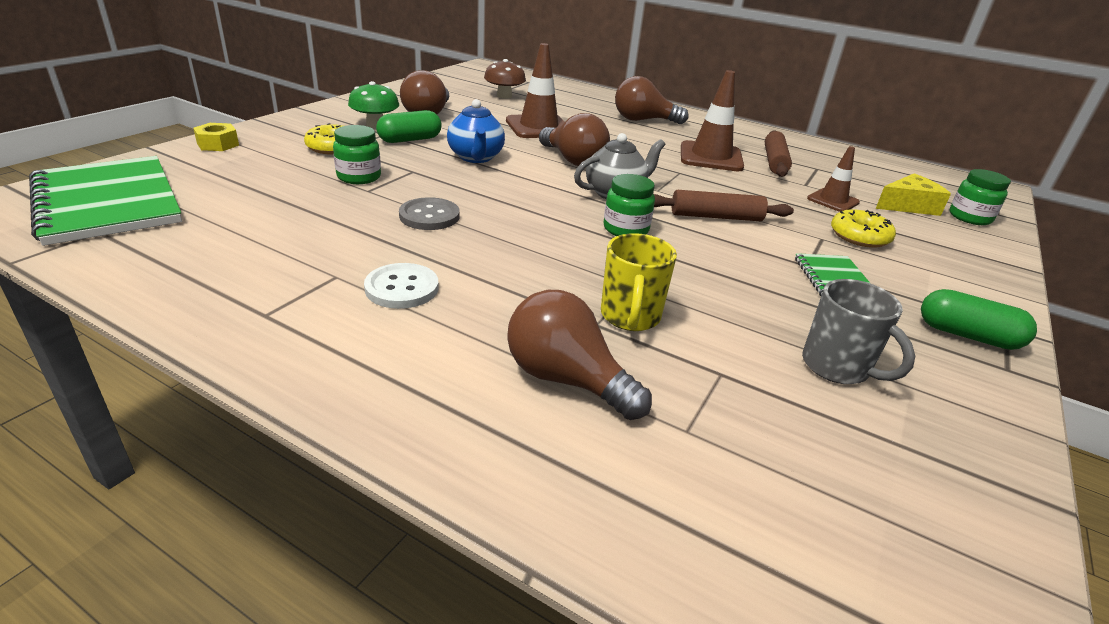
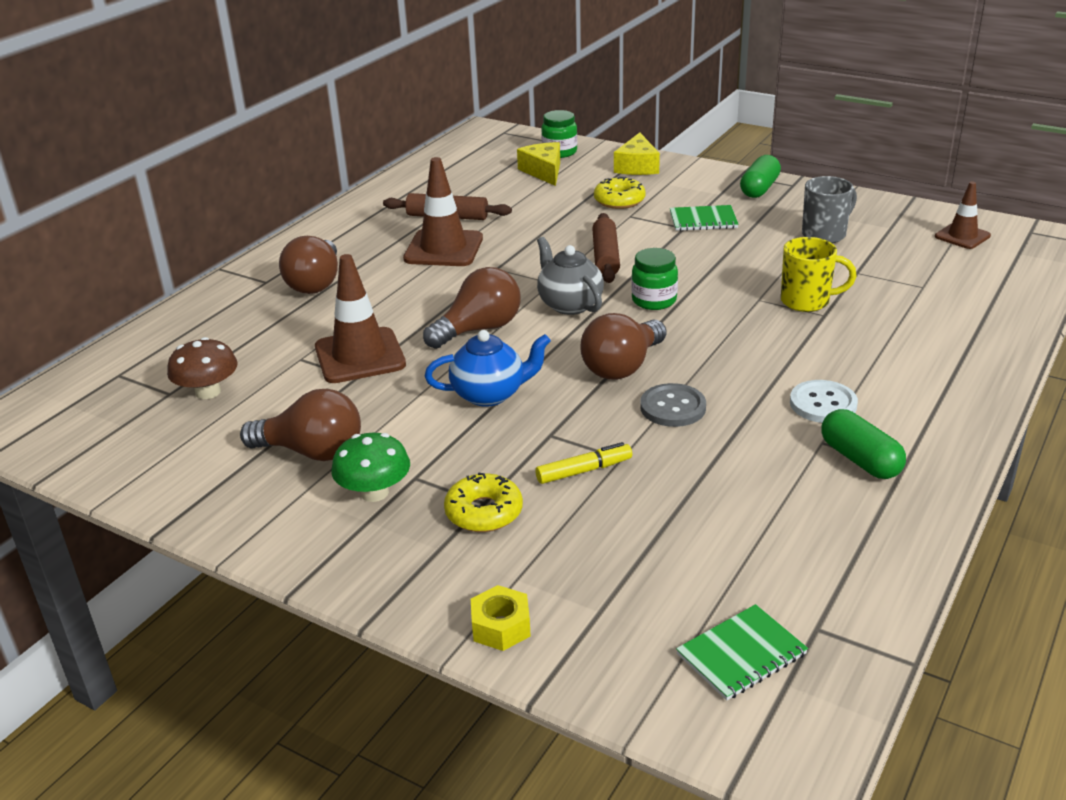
camera: 85 degrees left, 0 degrees up
(108, 202) = (741, 654): green notebook -> green notebook, size x0.49
(359, 177) = (584, 471): green jar -> yellow marker
(410, 140) = (435, 452): green capsule -> green capsule (860, 460)
(566, 379) = (900, 325): brown light bulb -> brown light bulb (622, 367)
(833, 200) = (544, 201): brown traffic cone -> brown traffic cone (962, 236)
(969, 256) = (637, 166): none -> yellow cheese

